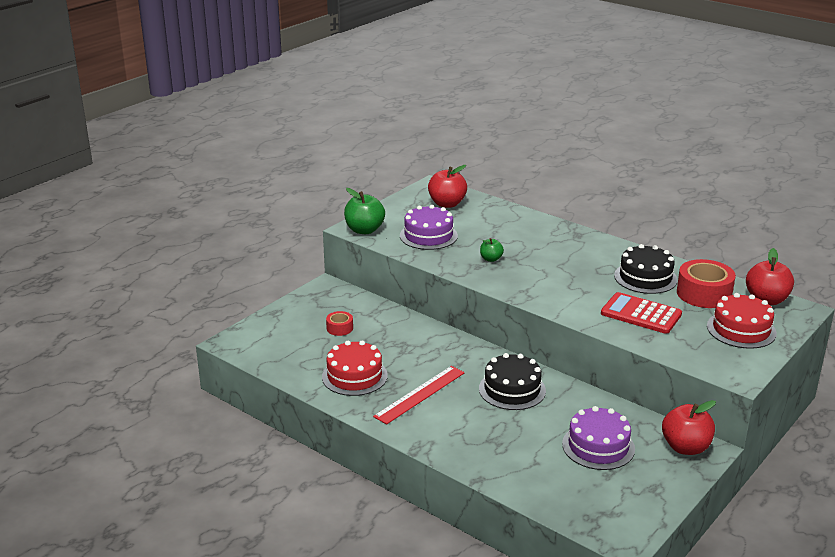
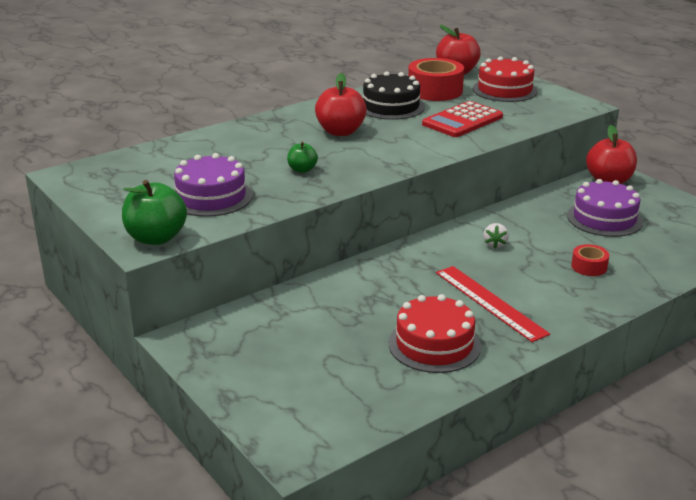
camera: 75 degrees left, 0 degrees up
(339, 328) = (306, 342): red tape -> red tape (589, 267)
(447, 204) = (130, 173): red apple -> red apple (340, 132)
(512, 389) = (495, 244): black cake -> white strawberry

